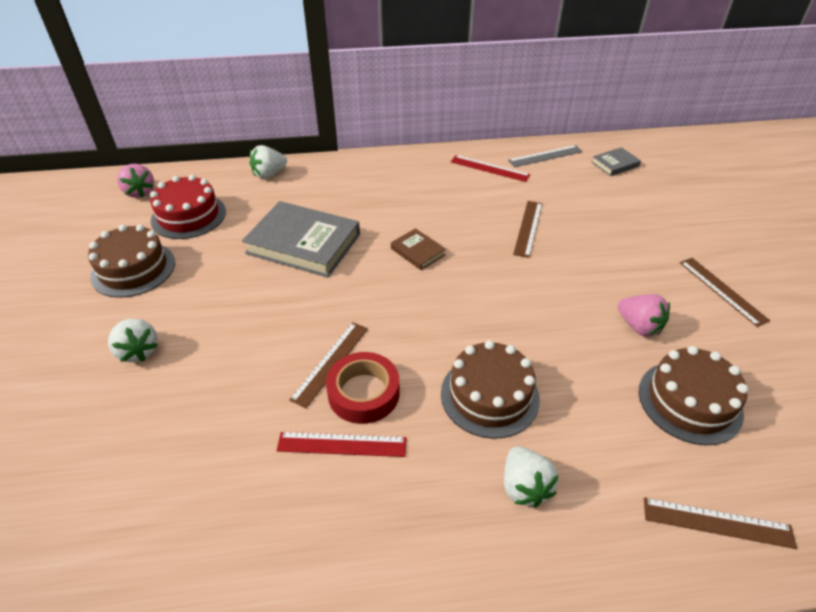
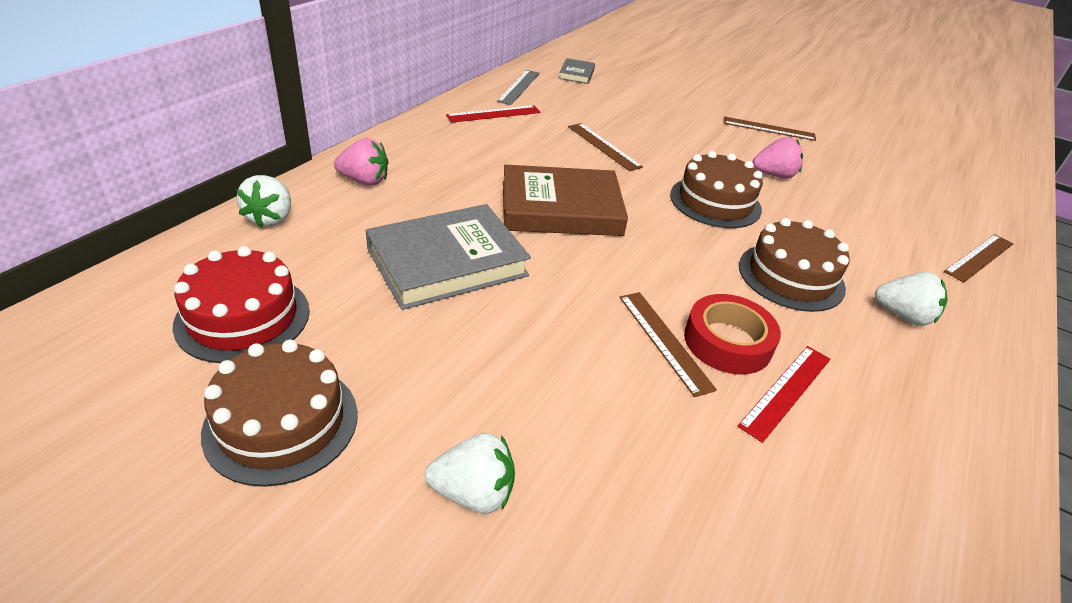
camera: 55 degrees left, 5 degrees down
(140, 192) = (96, 336): pink strawberry -> pink strawberry (364, 181)
(418, 252) = (561, 208): brown book -> brown book, size x2.10
(689, 401) = (865, 202): brown cake -> brown cake (715, 202)

